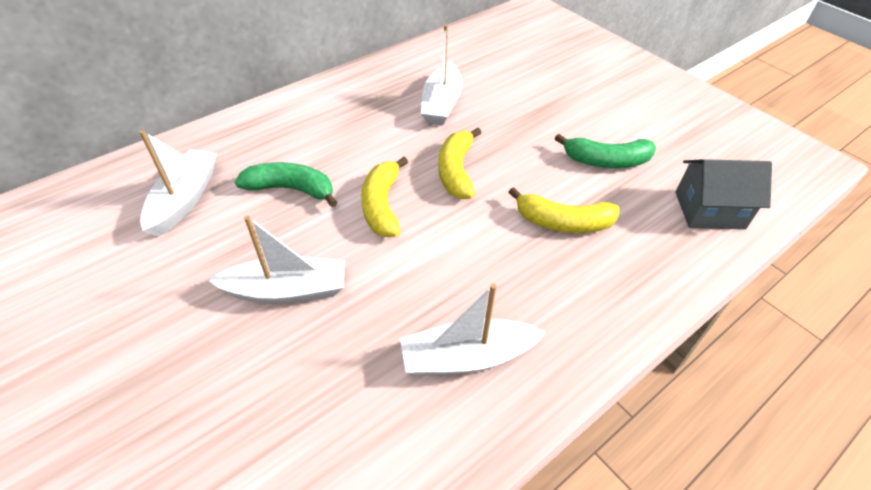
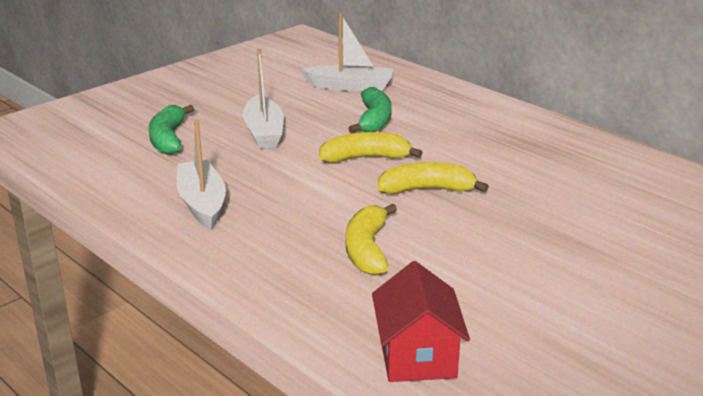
camera: 85 degrees right, 20 degrees down
(441, 104) = (541, 177): white boat -> none
(606, 161) = (485, 282): green banana -> green banana (168, 139)
(709, 210) = (417, 355): grey house -> red house

